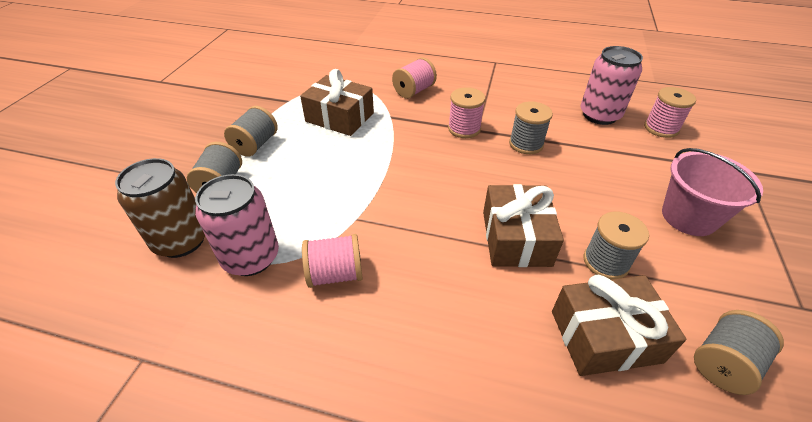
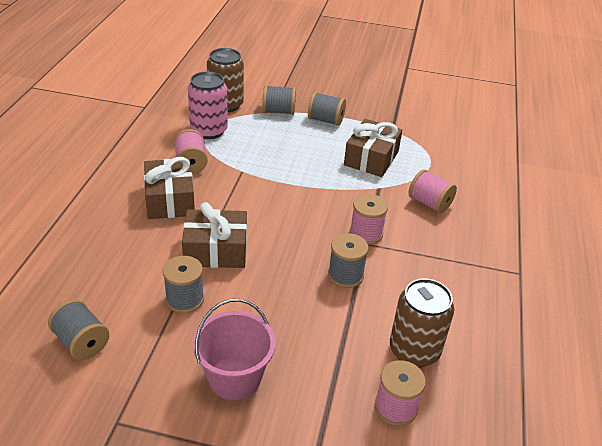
camera: 85 degrees right, 5 degrees down
(599, 115) = (414, 350): pink can -> brown can
(605, 336) = (118, 282): brown gift -> brown gift (170, 200)

